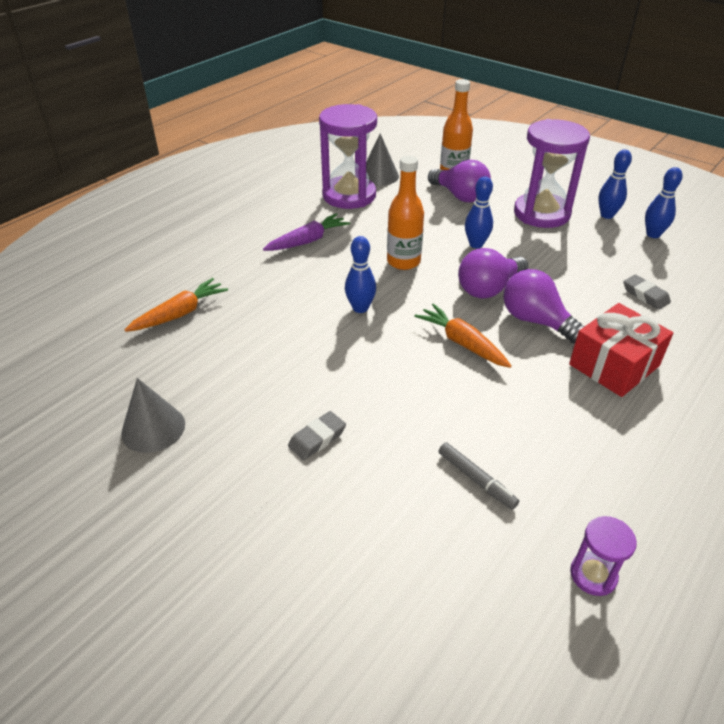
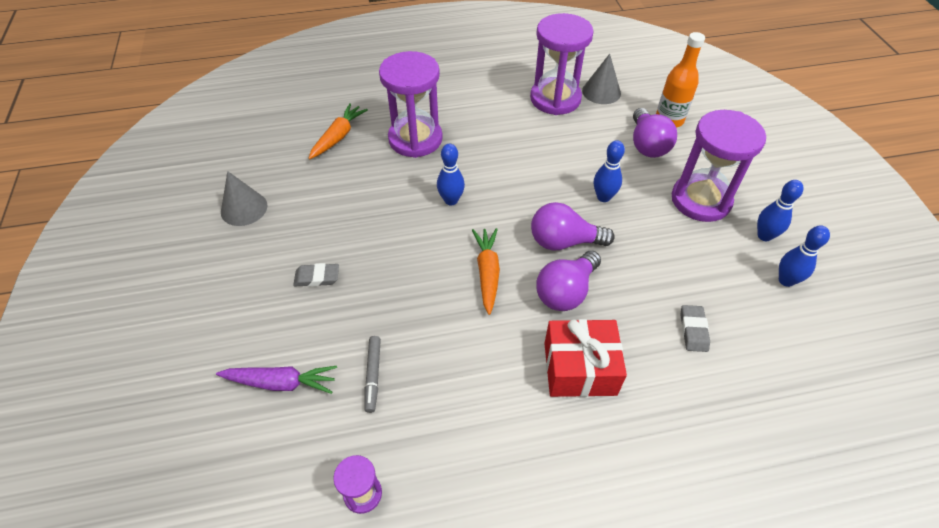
camera: 40 degrees right, 10 degrees up
(180, 313) = (338, 136): orange carrot -> orange carrot turned 60 degrees counterclockwise
(264, 279) = (415, 139): none -> purple hourglass
(308, 241) = (479, 124): purple carrot -> purple carrot (281, 383)
(403, 262) = (527, 180): orange bottle -> none
(536, 321) = (566, 291): purple light bulb -> purple light bulb turned 135 degrees counterclockwise

